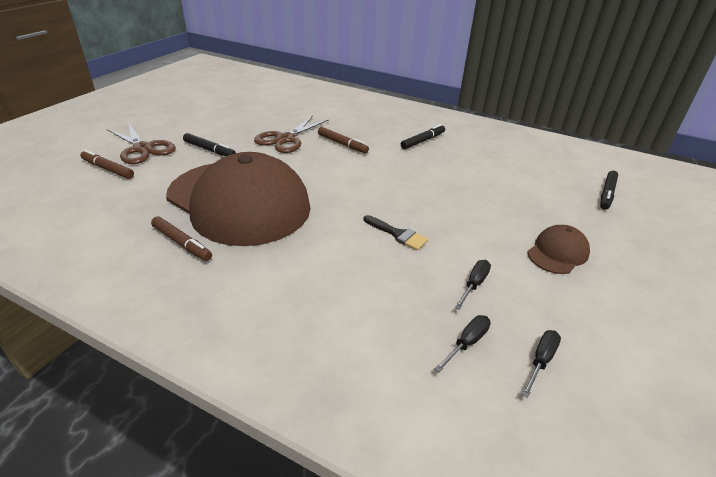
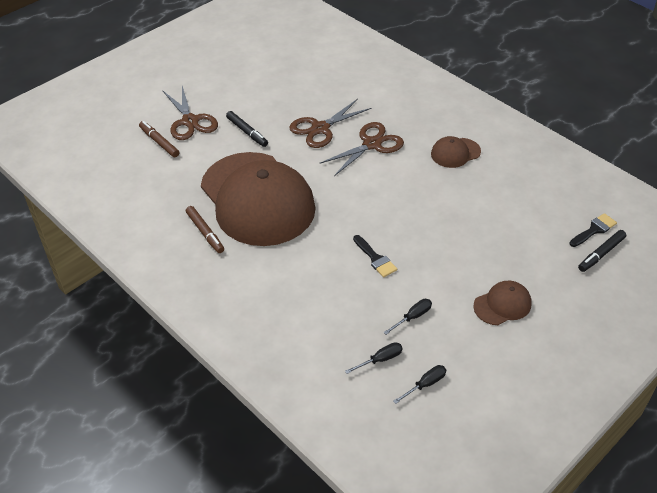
camera: 20 degrees right, 10 degrees up
(342, 144) = (372, 144): brown marker -> brown scissors
(423, 141) = (455, 153): black marker -> brown cap
(584, 177) = (594, 230): none -> black brush

